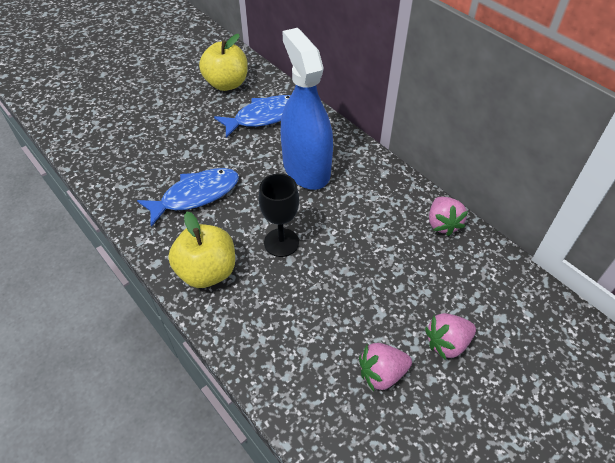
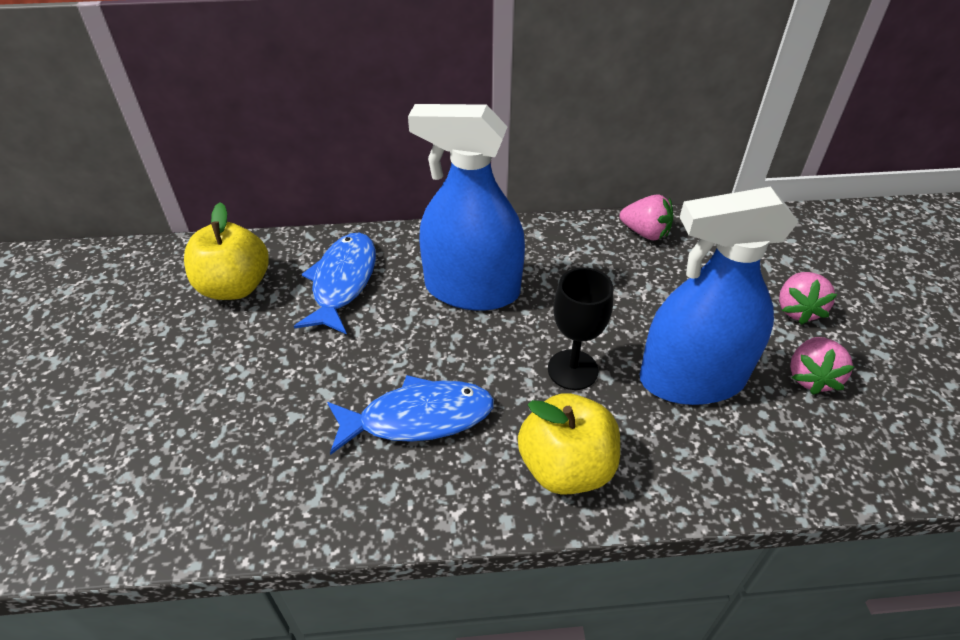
camera: 55 degrees left, 5 degrees down
(196, 195) = (418, 418): blue fish -> blue fish turned 75 degrees clockwise
(322, 304) = (692, 379): none -> blue spray bottle

